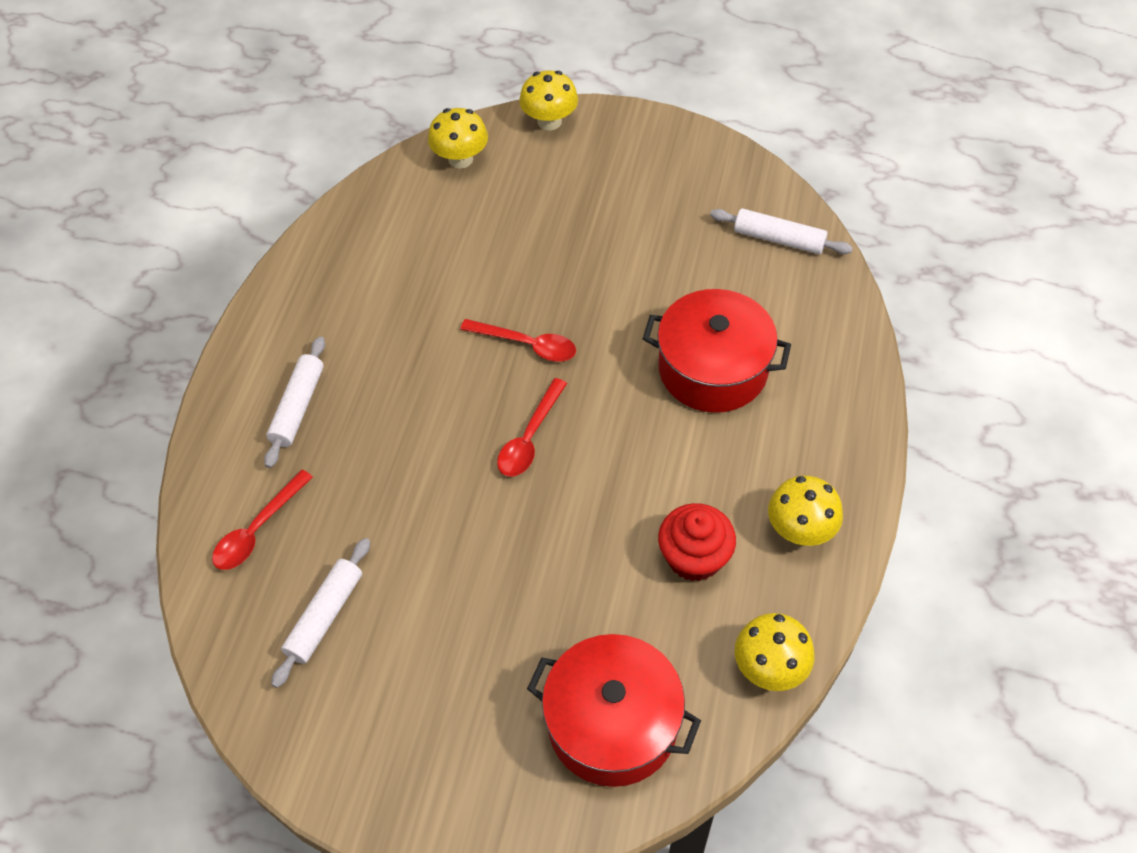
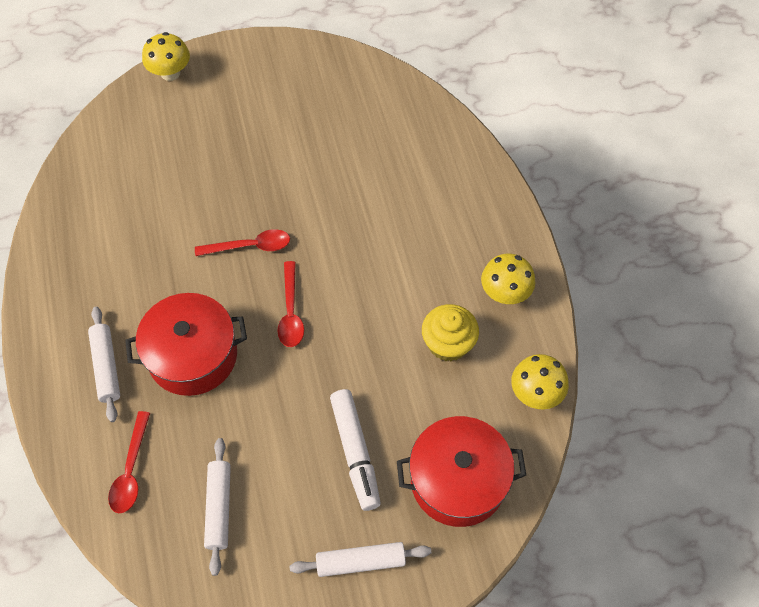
camera: 30 degrees left, 5 degrees up
(460, 159) = (119, 127): yellow mushroom -> none
(510, 630) = (355, 452): none -> white marker
(694, 557) = (448, 343): red cupcake -> yellow cupcake
(713, 369) = (388, 208): red pot -> red pot (193, 355)
(779, 239) = (382, 97): white rolling pin -> white rolling pin (360, 562)

